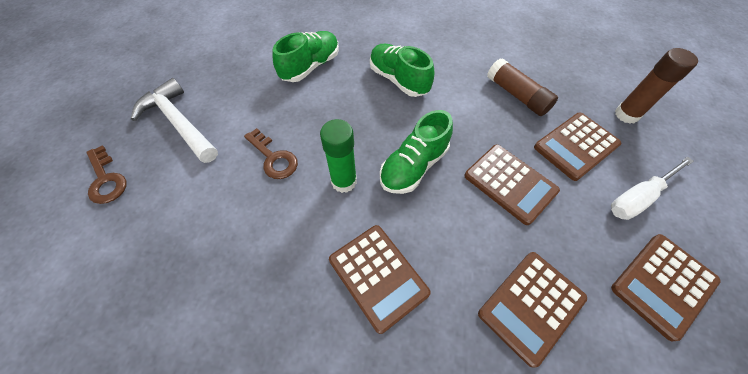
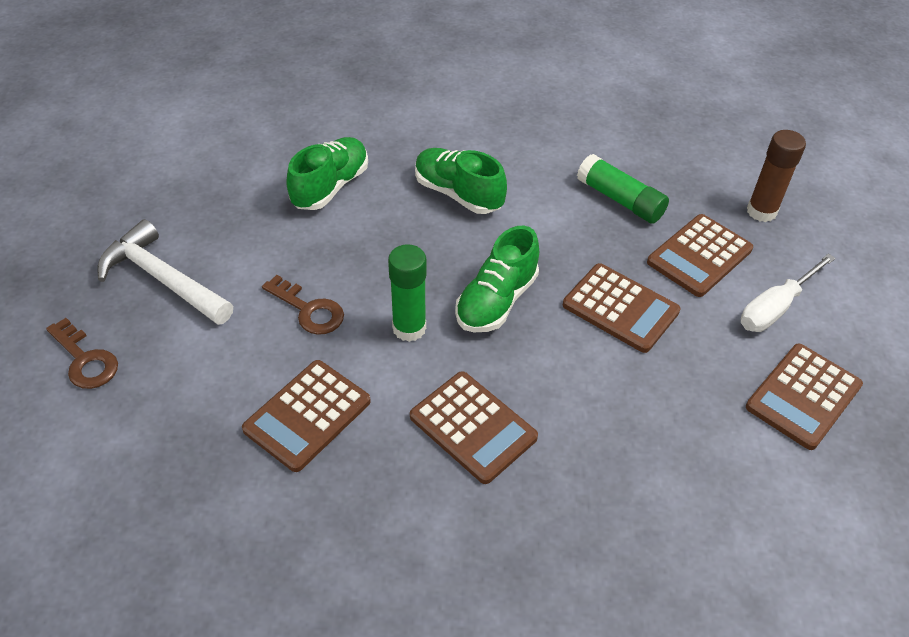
camera: 10 degrees left, 10 degrees down
(517, 95) = (620, 200): brown glue stick -> green glue stick
(531, 306) = (656, 435): brown calculator -> brown calculator (307, 415)

